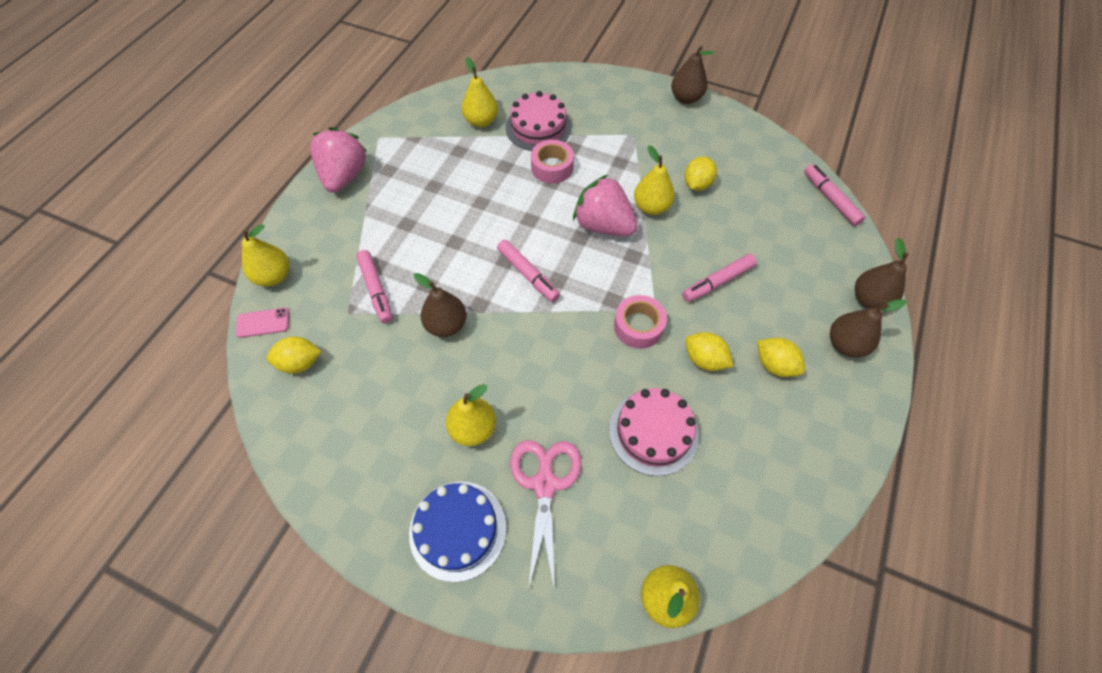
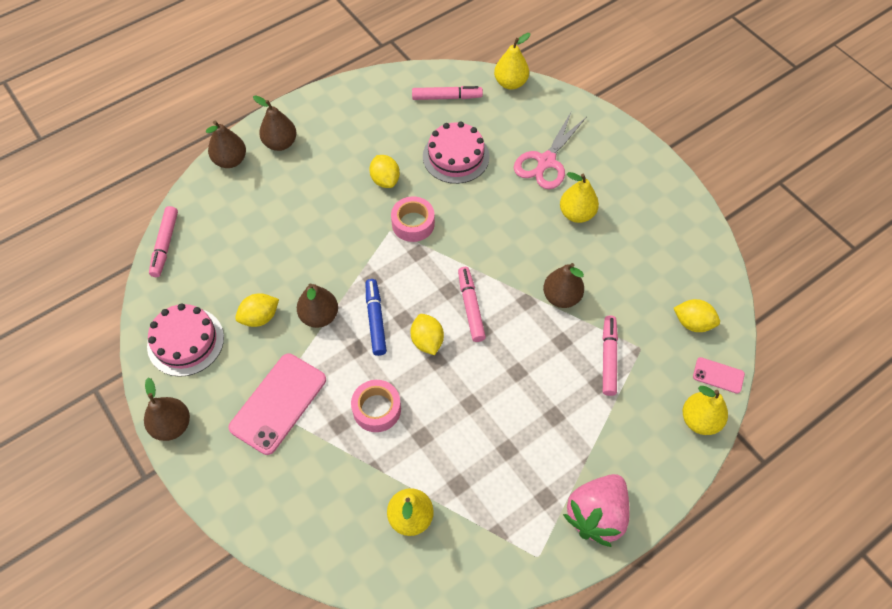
camera: 150 degrees left, 0 degrees up
(458, 530) = (614, 163): blue cake -> none
(538, 127) = (355, 472): pink cake -> pink cake (185, 341)
(603, 225) = (375, 320): pink strawberry -> blue marker
(627, 140) = (278, 403): none -> pink phone
(651, 207) = (319, 316): yellow pear -> brown pear
(717, 282) = (325, 225): pink marker -> pink marker (447, 97)
(774, 365) = (341, 154): yellow lemon -> yellow lemon (427, 341)

